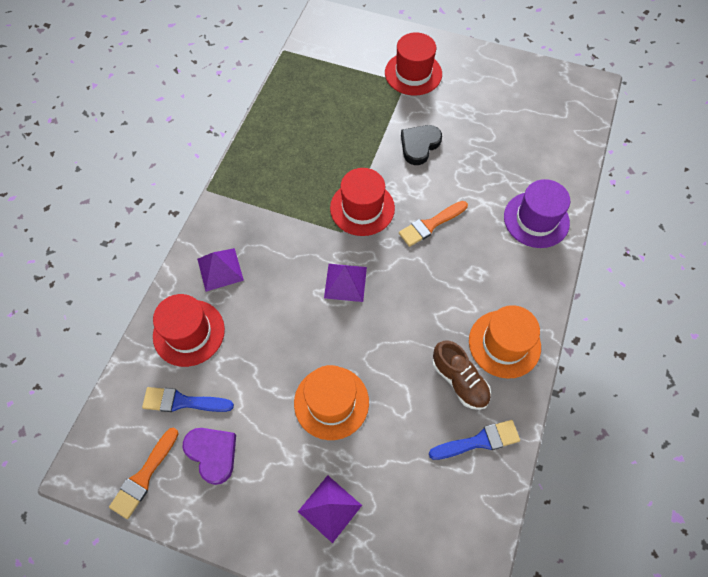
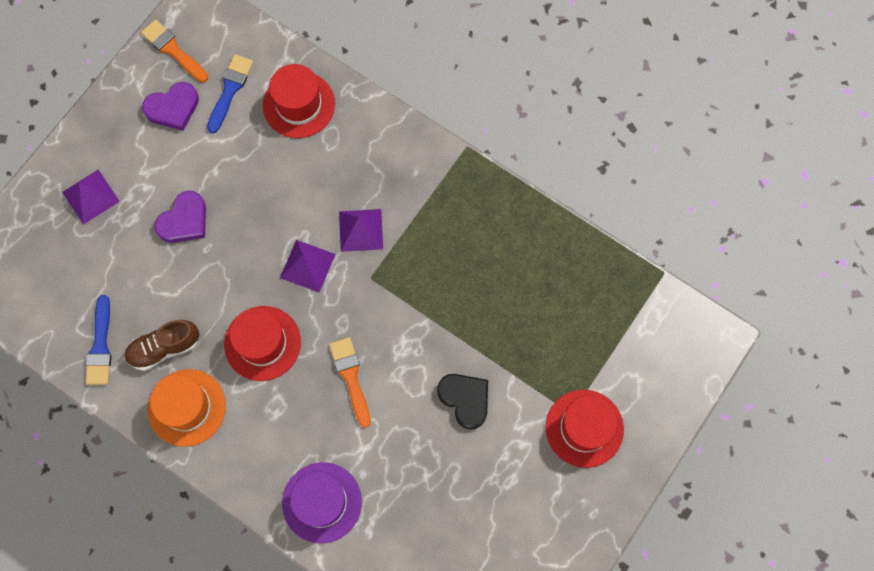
camera: 105 degrees right, 10 degrees up
(220, 269) = (361, 144): purple pyramid -> purple pyramid (361, 230)
(331, 402) = (184, 220): orange hat -> purple heart
(362, 208) = (395, 307): red hat -> red hat (262, 343)

